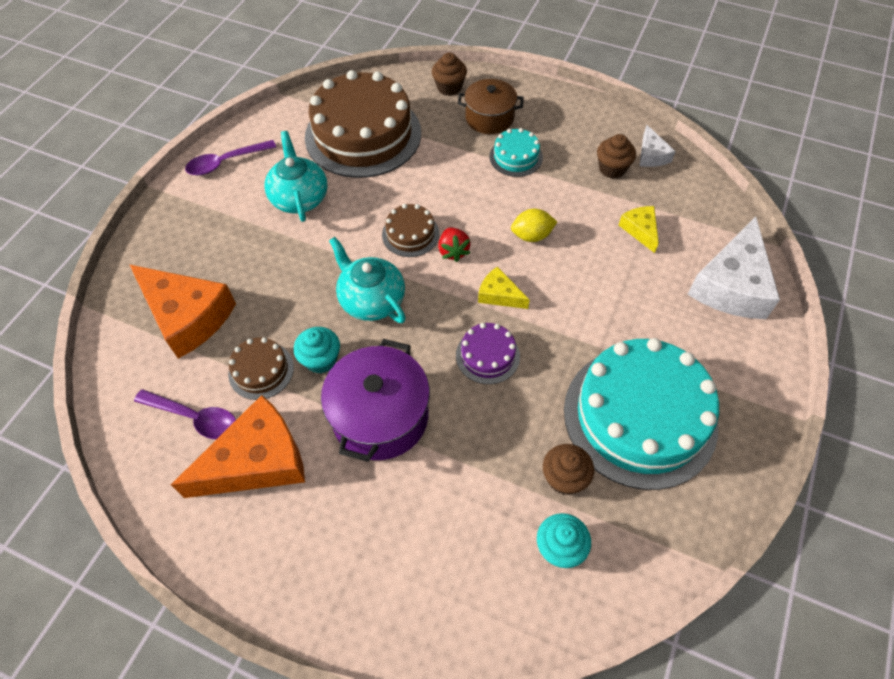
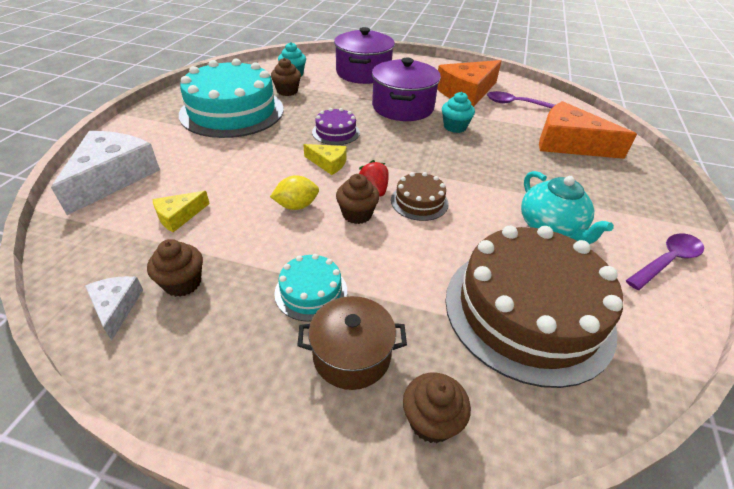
camera: 170 degrees right, 15 degrees down
(261, 370) = (492, 121): brown cake -> none
(371, 300) = (434, 156): turquoise teapot -> none
(424, 549) = (363, 73): none -> purple pot
(474, 223) = (357, 214): none -> brown cupcake
(640, 230) = (179, 216): yellow cheese -> yellow cheese turned 75 degrees clockwise

